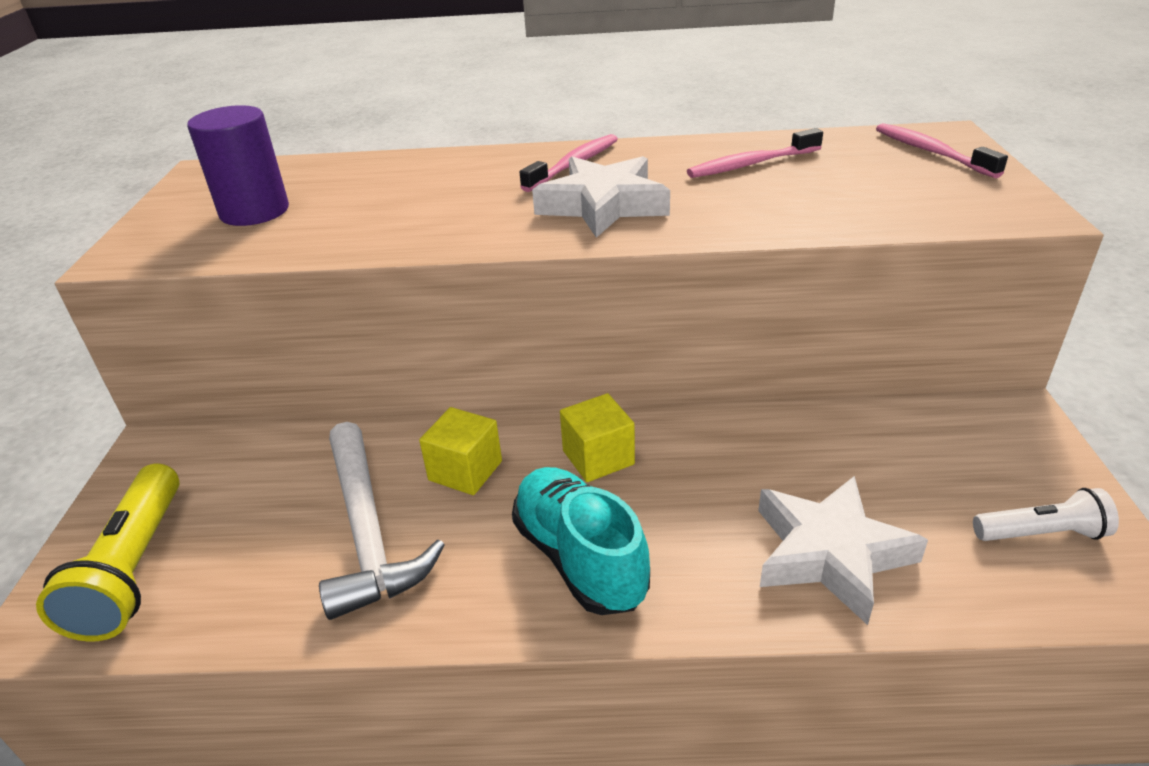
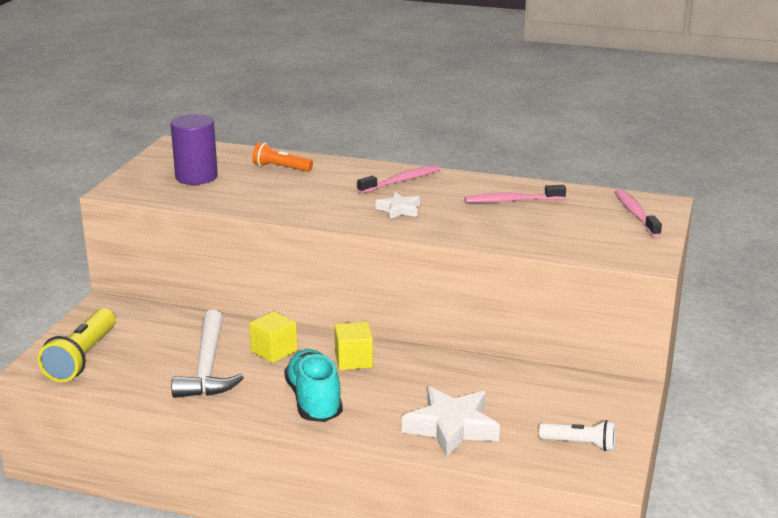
camera: 15 degrees right, 10 degrees down
(384, 176) = (281, 168): none -> orange flashlight
(603, 205) = (399, 210): white star -> white star, size x0.54

